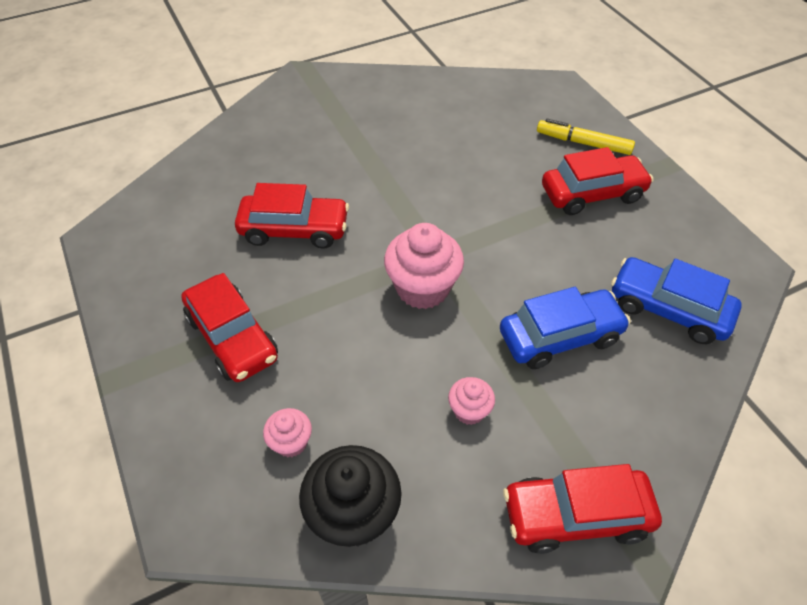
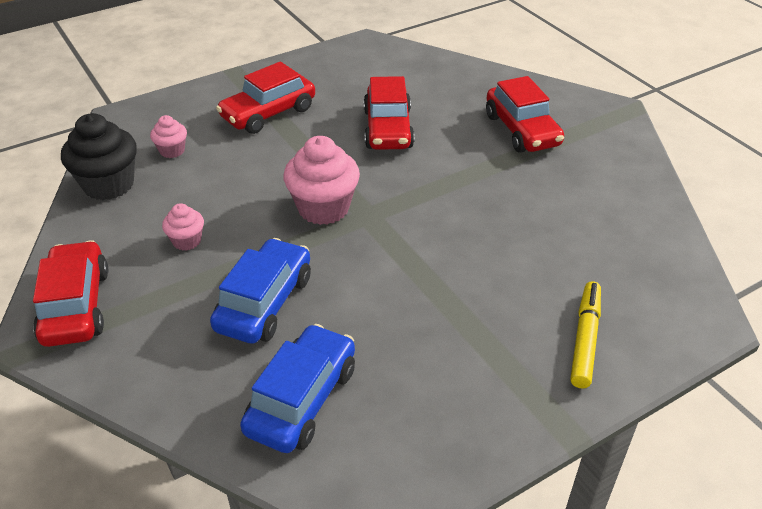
camera: 85 degrees right, 10 degrees down
(560, 336) = (264, 303): blue car -> blue car turned 135 degrees counterclockwise
(592, 194) = (486, 342): red car -> red car (522, 130)

